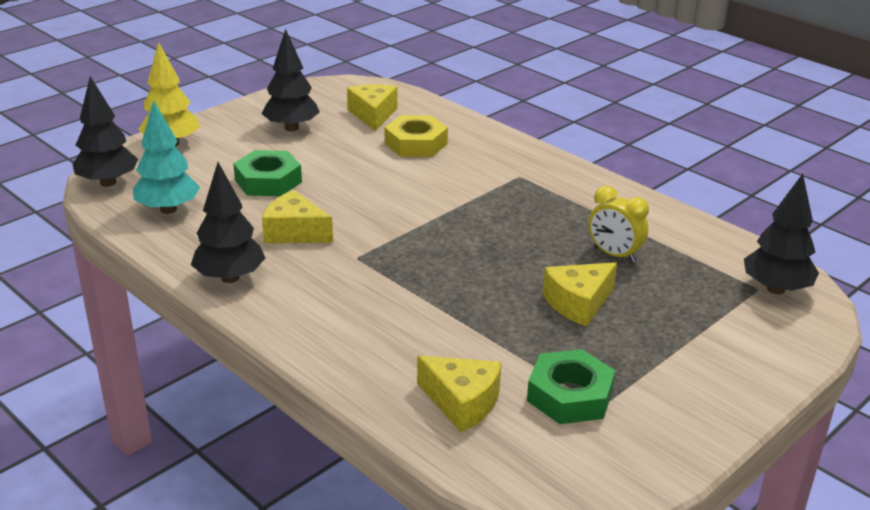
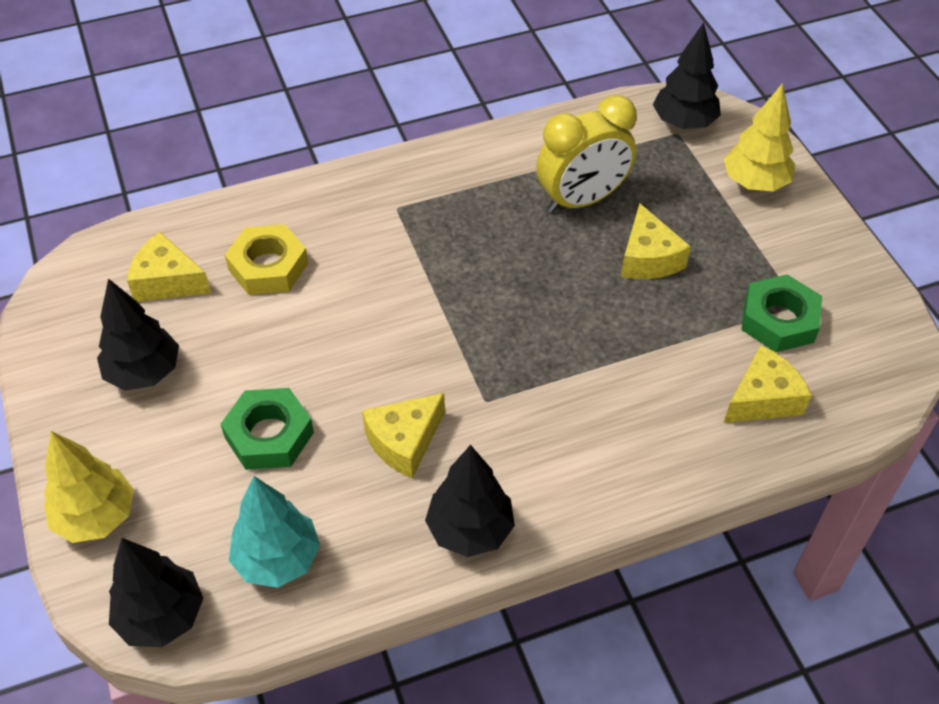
camera: 65 degrees left, 20 degrees up
(614, 255) = (582, 200): yellow clock -> yellow clock, size x1.62
(742, 347) = (755, 183): none -> yellow tree

